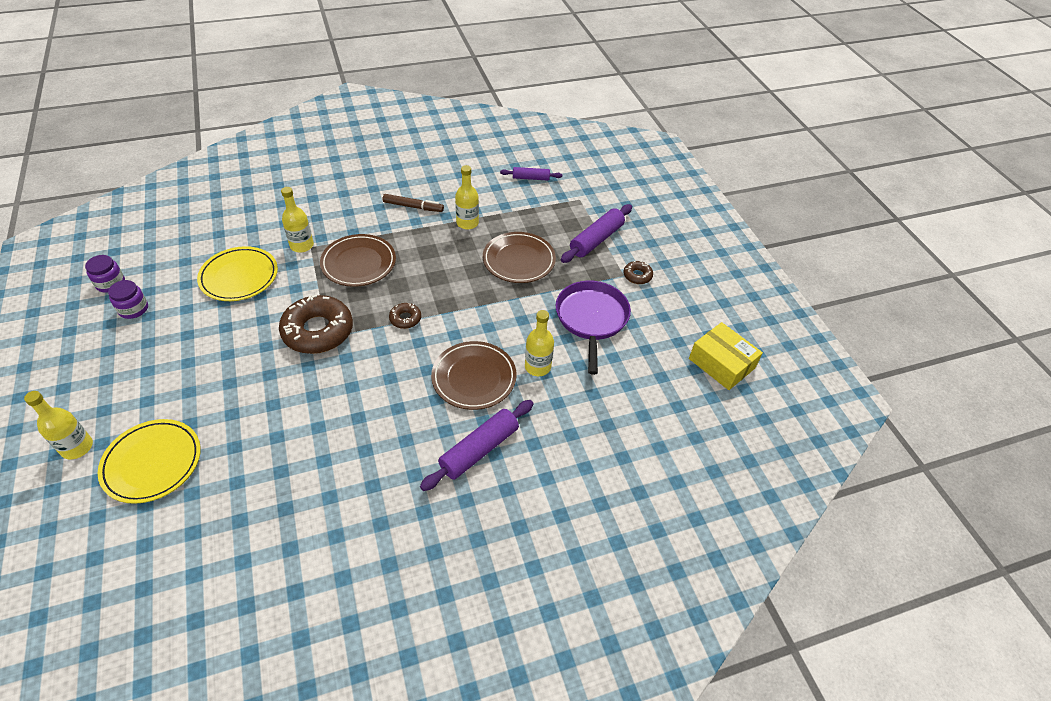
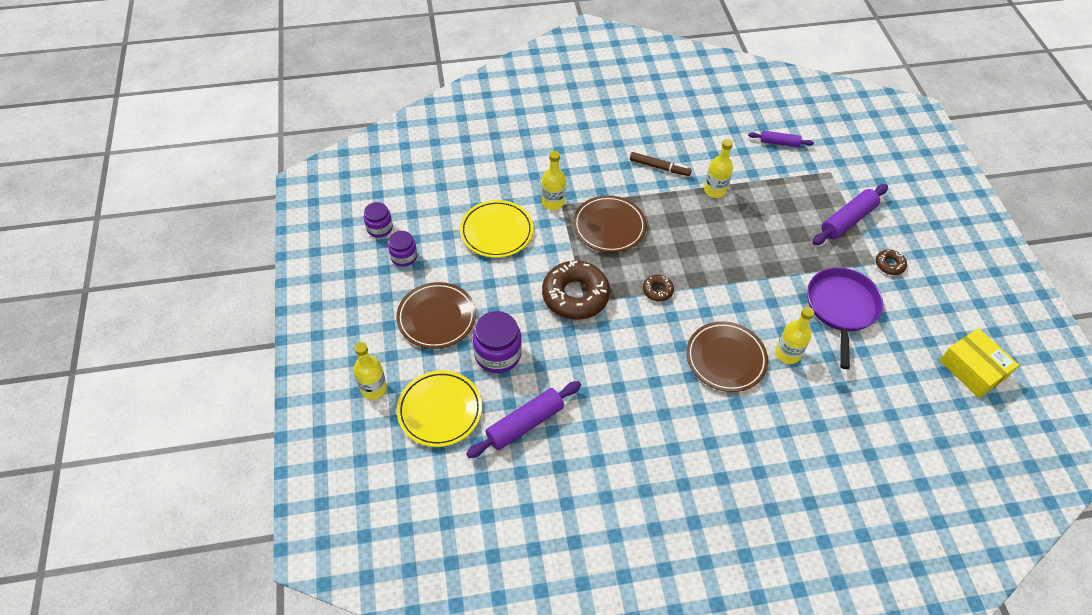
camera: 10 degrees right, 5 degrees up
(226, 397) = (497, 354): none -> purple jar
(479, 450) = (732, 431): purple rolling pin -> purple rolling pin (525, 424)
(519, 260) = (767, 237): brown plate -> brown plate (436, 317)

